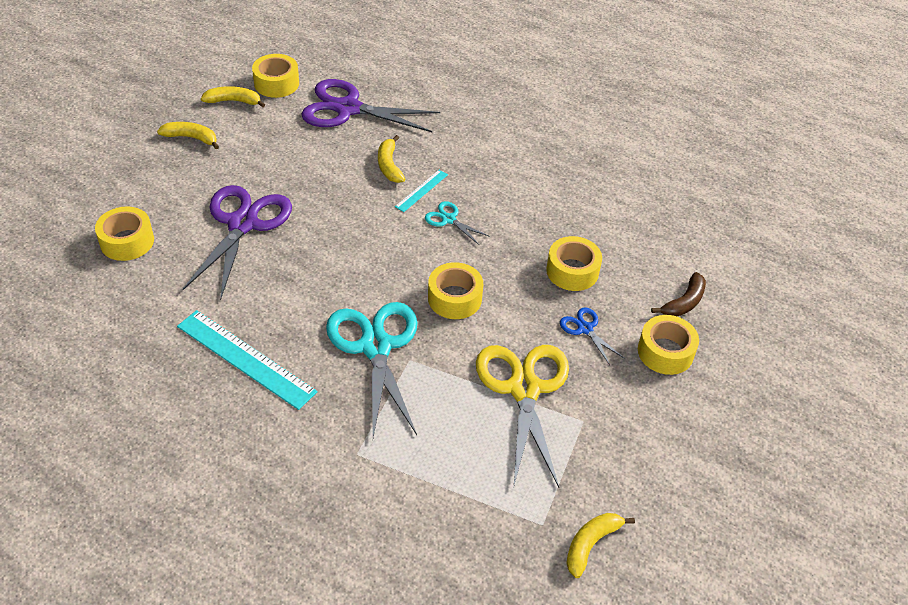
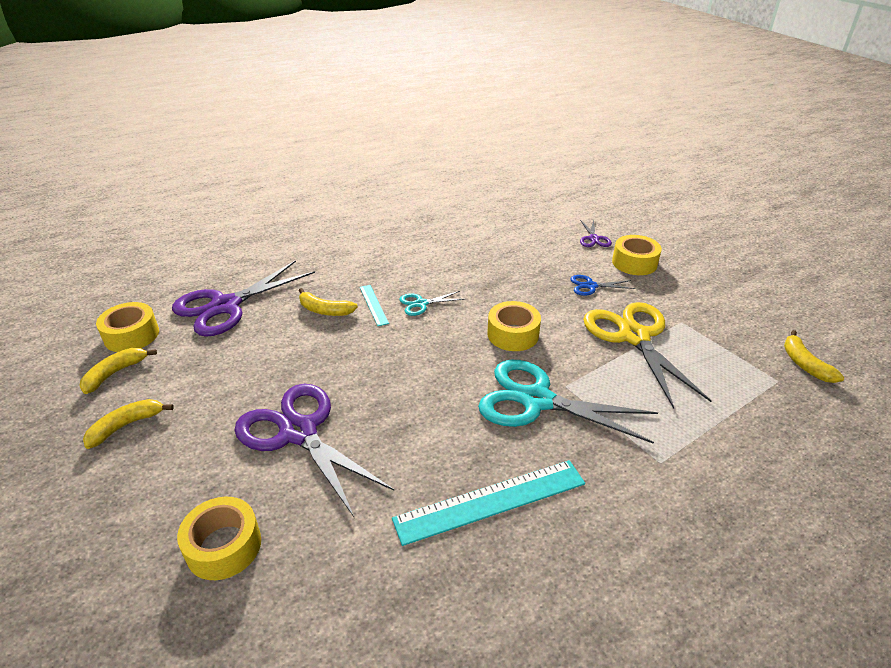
camera: 55 degrees left, 10 degrees down
(524, 388) = (634, 336): yellow scissors -> yellow scissors turned 45 degrees clockwise
(572, 271) = (528, 269): yellow tape -> none
(684, 302) = (593, 239): brown banana -> purple scissors

